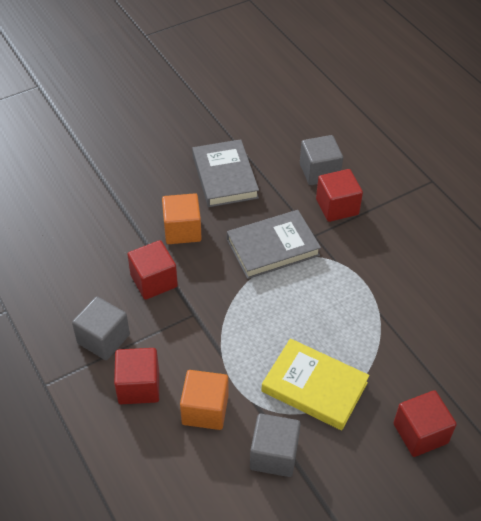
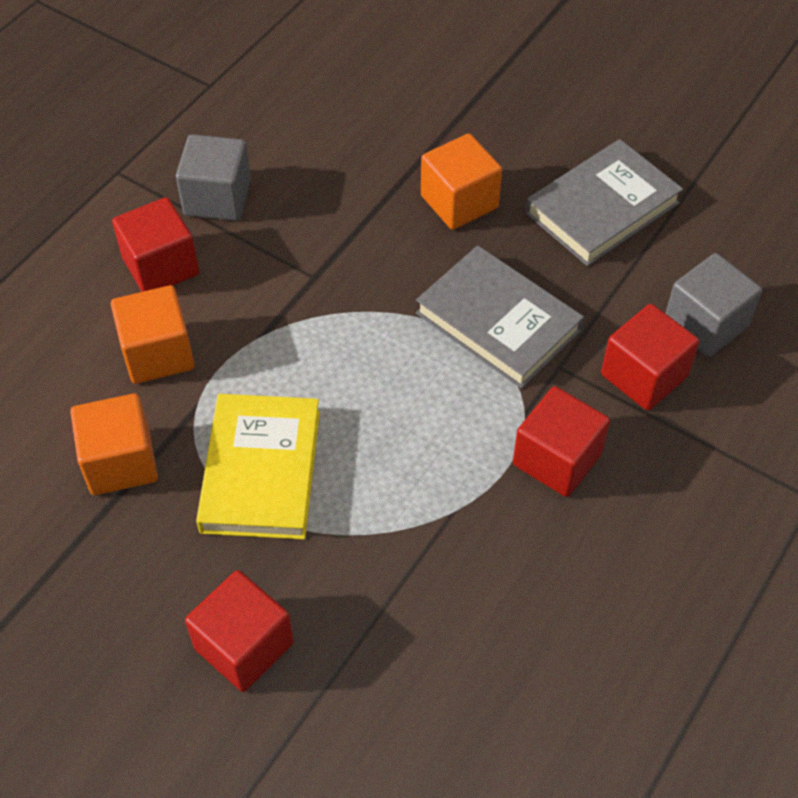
camera: 65 degrees right, 5 degrees up
(154, 281) = (346, 209): red cube -> red cube (557, 459)
(274, 455) = (120, 462): grey cube -> orange cube

